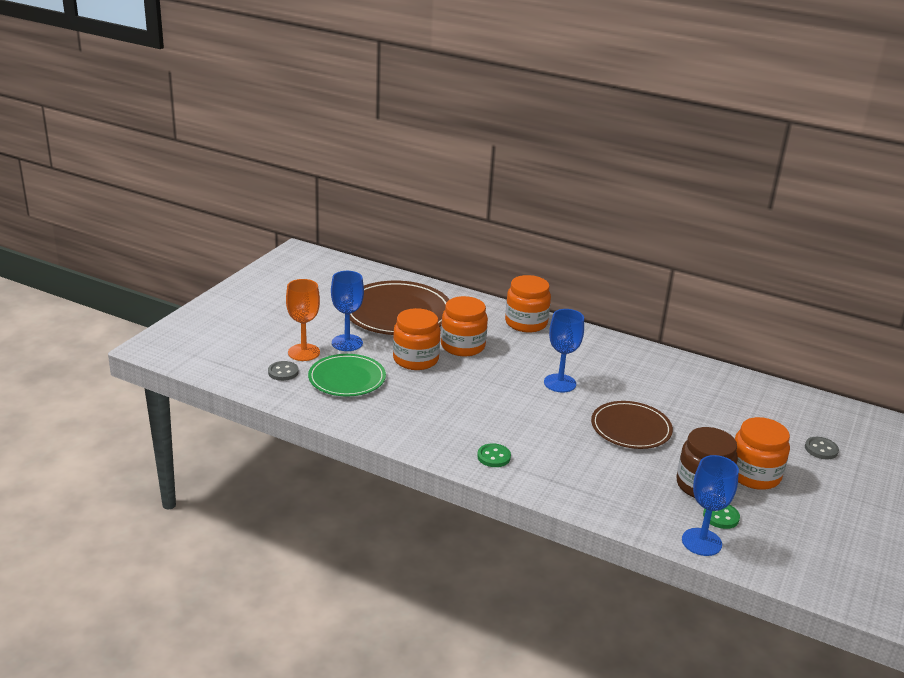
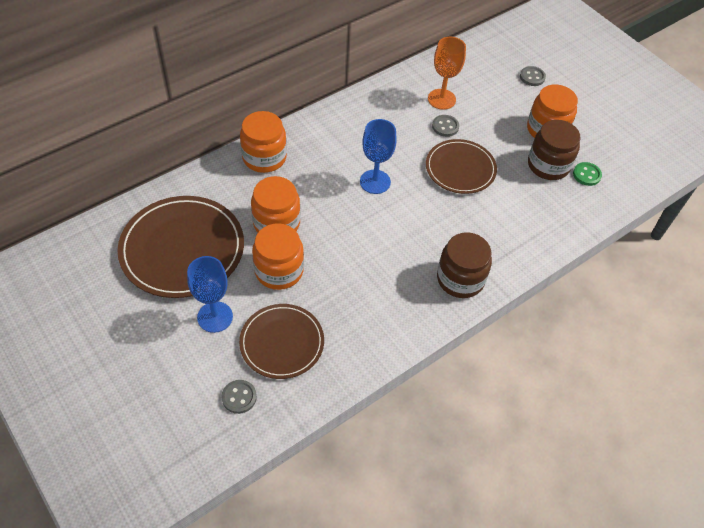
camera: 65 degrees left, 25 degrees up
(304, 352) = (211, 364): orange goblet -> orange goblet (441, 99)
(347, 378) = (282, 342): green plate -> brown plate
(493, 457) = (460, 279): green button -> brown jar
(675, 407) = (445, 126): none -> grey button
(701, 542) = (610, 201): blue goblet -> none

